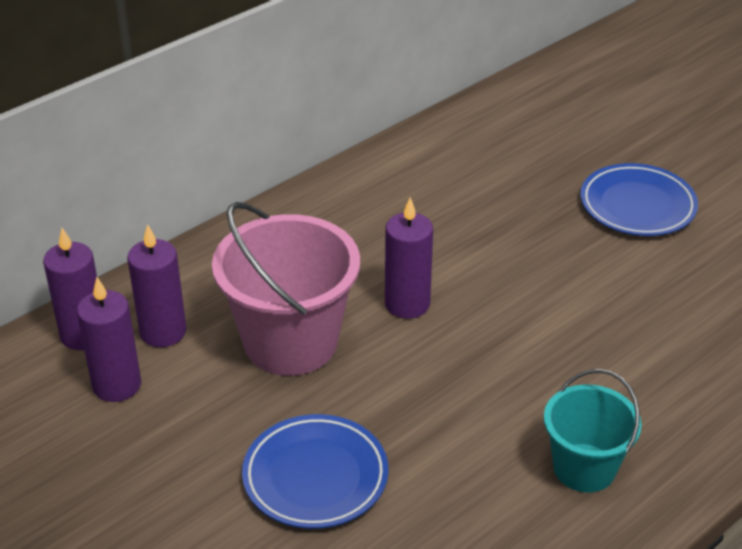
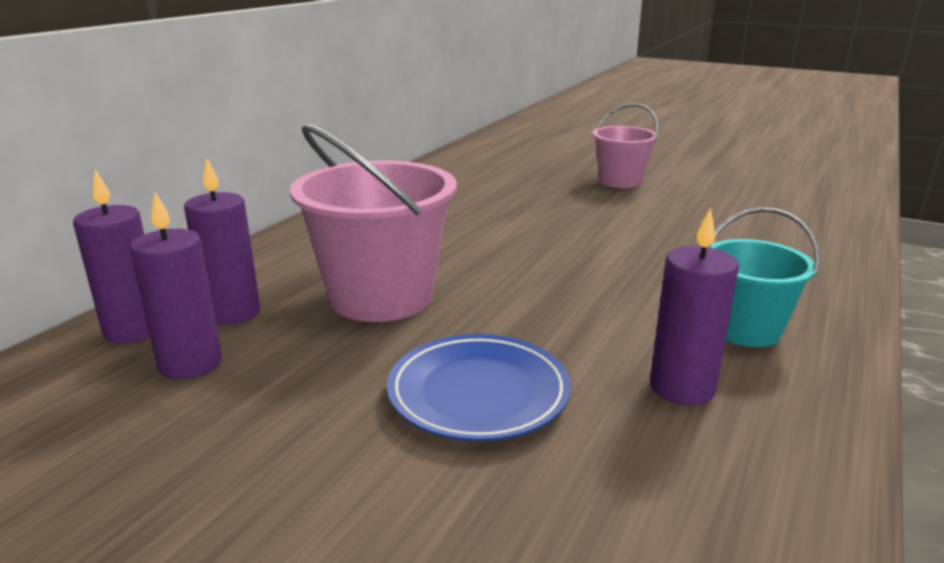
camera: 20 degrees left, 15 degrees down
(407, 304) = (479, 255): purple candle -> purple candle (682, 388)
(637, 205) = (620, 181): blue plate -> pink bucket

